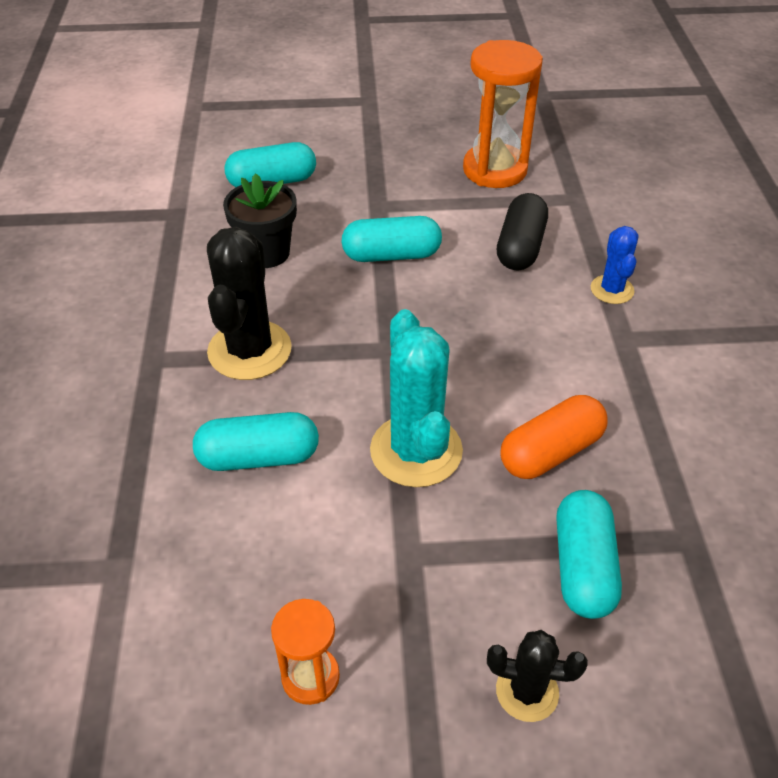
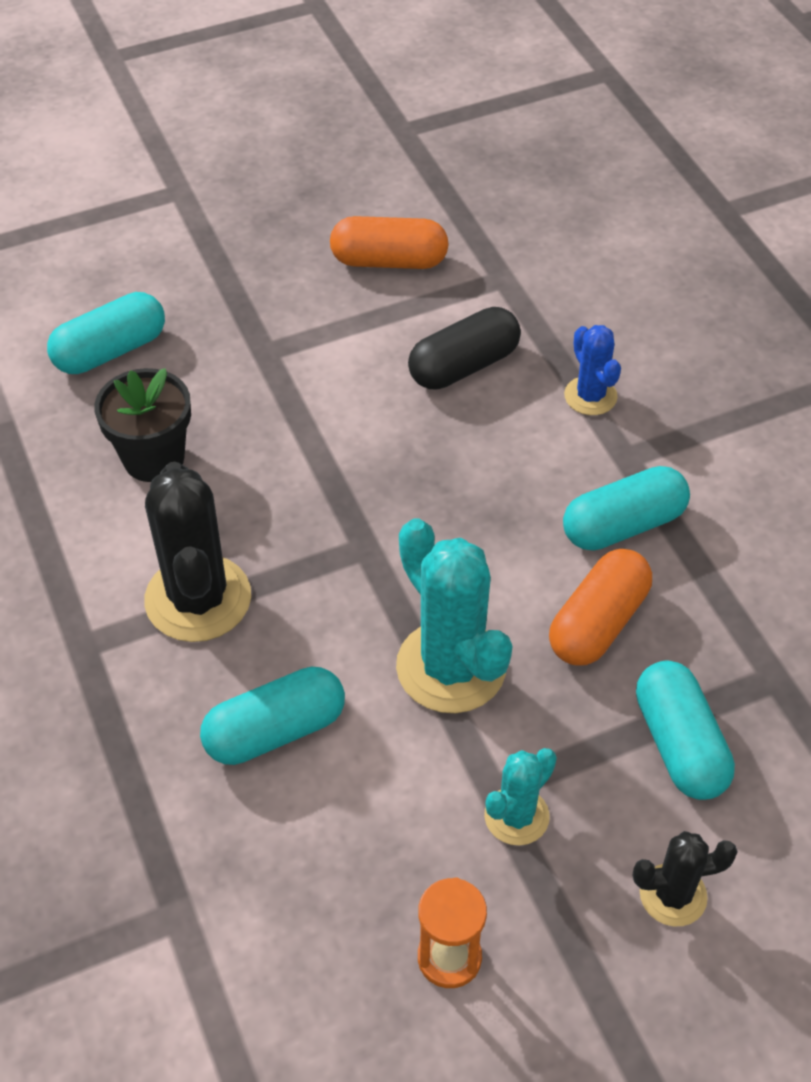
camera: 20 degrees left, 5 degrees up
(391, 255) = (313, 419): turquoise capsule -> turquoise capsule (623, 525)
(418, 580) = (516, 816): none -> turquoise cactus
(494, 170) = (389, 261): orange hourglass -> orange capsule
(520, 247) = (464, 366): black capsule -> black capsule turned 60 degrees clockwise

